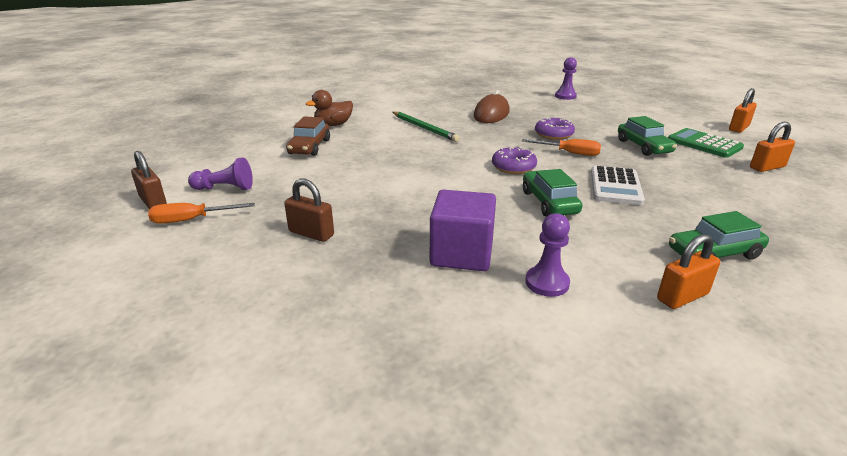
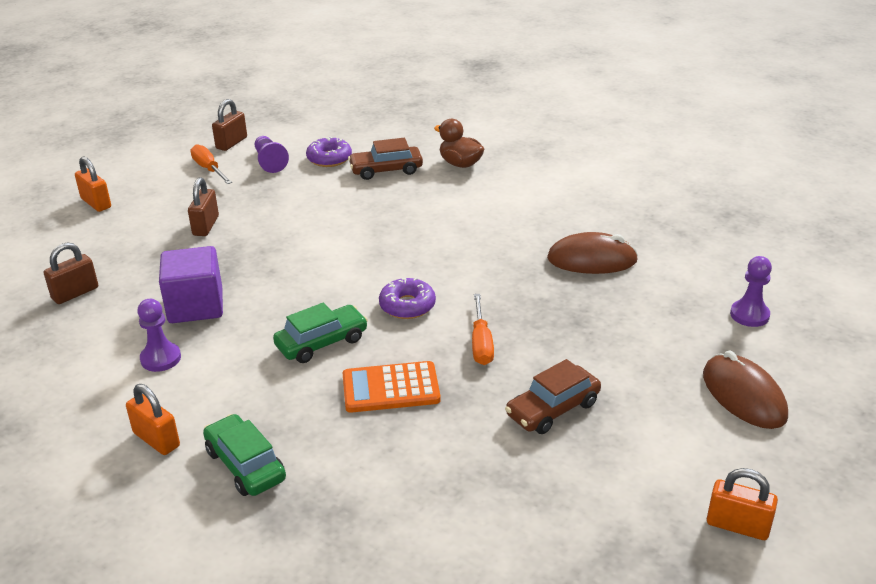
camera: 70 degrees right, 5 degrees up
(380, 337) = (75, 293): none -> brown padlock
(424, 128) = (493, 222): green pencil -> none
(553, 134) = (545, 323): purple donut -> purple donut (329, 159)
(615, 186) = (390, 388): white calculator -> orange calculator
(635, 109) = (743, 395): none -> brown mouse
(643, 147) = (552, 409): green car -> brown car
(704, 144) = (612, 475): green calculator -> none
(767, 167) = (545, 541): orange padlock -> orange padlock (96, 203)

